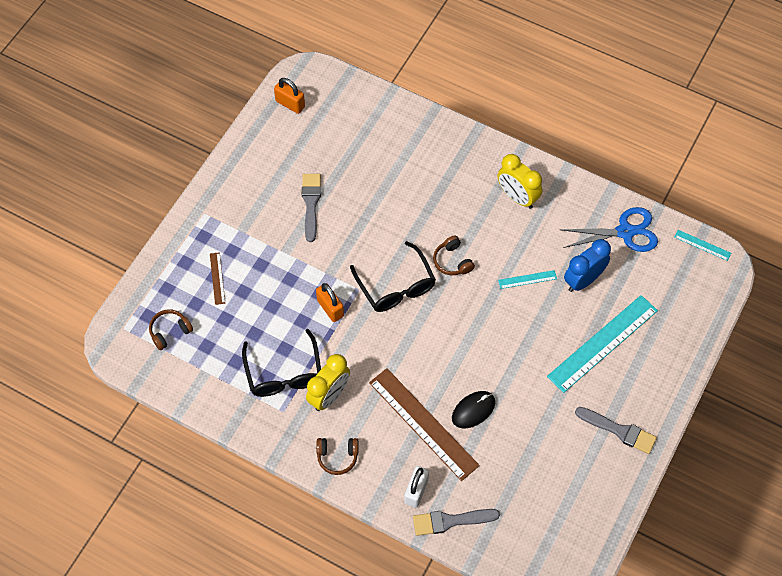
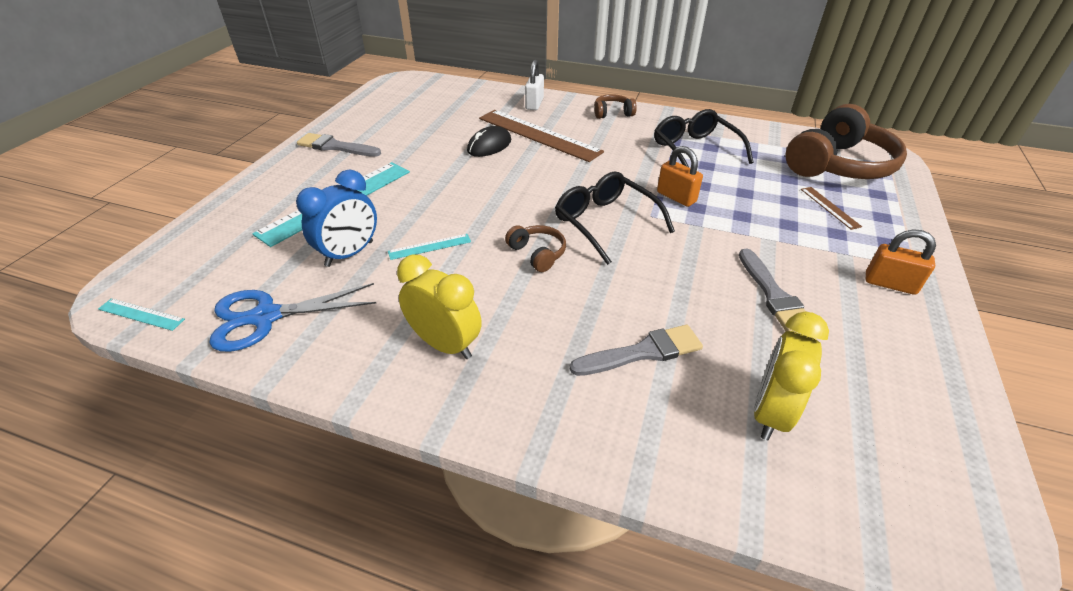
camera: 170 degrees right, 20 degrees down
(170, 331) = (838, 165): brown headphones -> brown headphones, size x2.25
(290, 104) = (941, 457): orange padlock -> orange padlock (890, 284)
(329, 396) = (640, 142): yellow clock -> yellow clock (770, 412)
(451, 521) = (500, 94): grey brush -> grey brush (642, 352)

